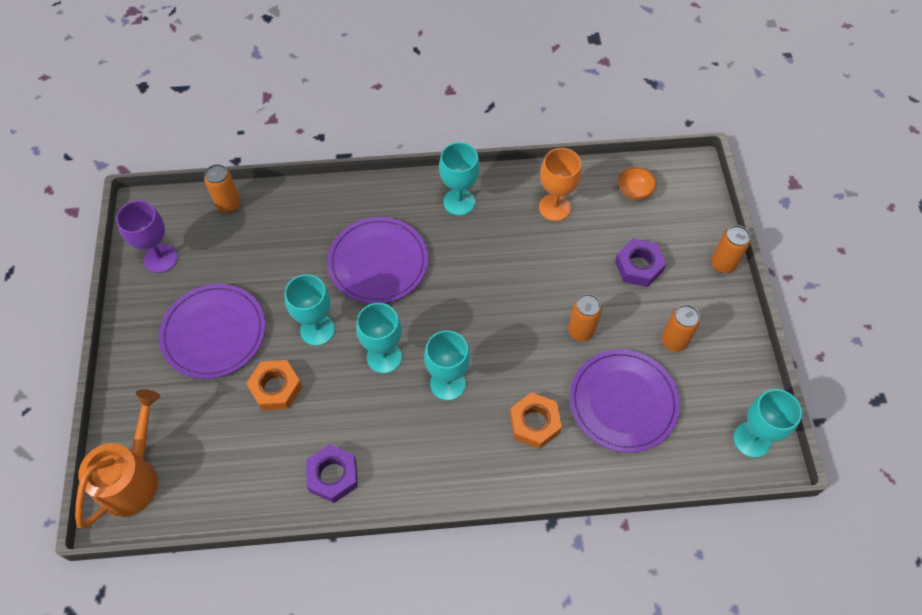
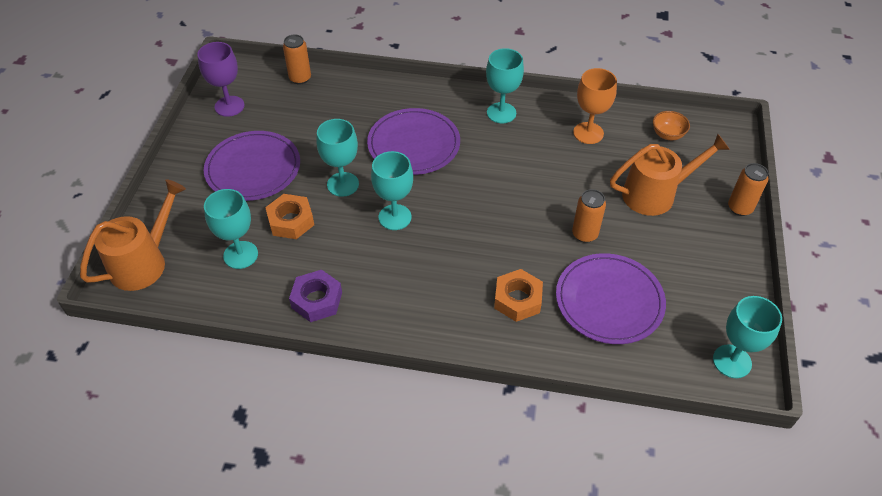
camera: 15 degrees right, 10 degrees down
(448, 383) = (446, 250): turquoise goblet -> turquoise goblet (240, 255)
(638, 266) = (655, 194): purple nut -> orange watering can
(674, 341) = (674, 261): orange can -> none

